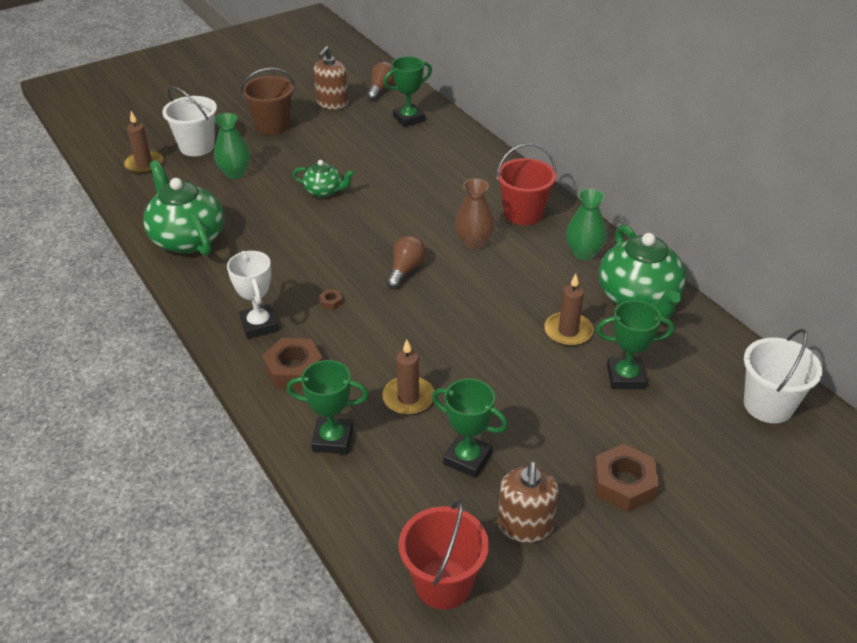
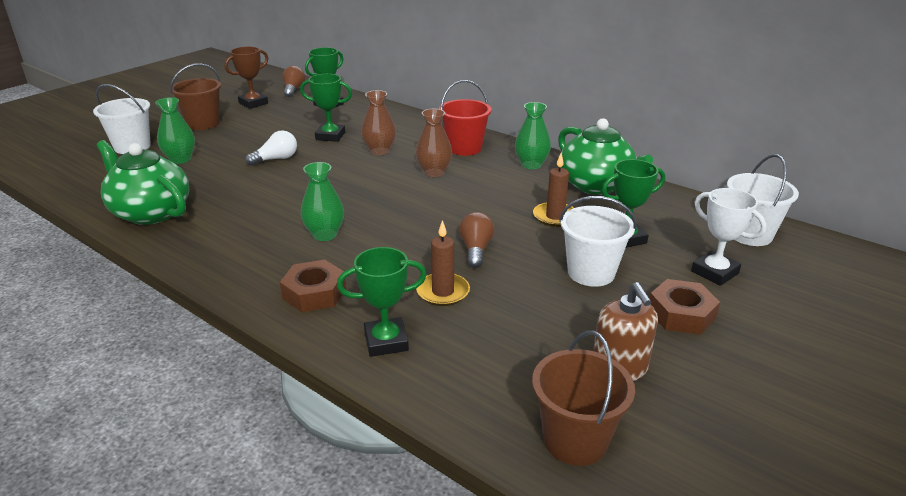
camera: 20 degrees left, 10 degrees down
(144, 164) = (80, 166): brown candle -> none
(259, 325) = (259, 265): white trophy -> white trophy (714, 272)
(324, 191) = (276, 159): green teapot -> white light bulb
(331, 302) = (325, 235): brown nut -> green vase
(332, 103) = (253, 103): brown soap dispenser -> brown trophy
(405, 270) = (384, 200): brown light bulb -> brown light bulb (476, 250)
(432, 200) = (379, 151): none -> brown vase
(443, 583) = (575, 440): red bucket -> brown bucket
(467, 458) = (529, 327): green trophy -> green trophy (330, 136)
(563, 411) = (591, 273): none -> white bucket

